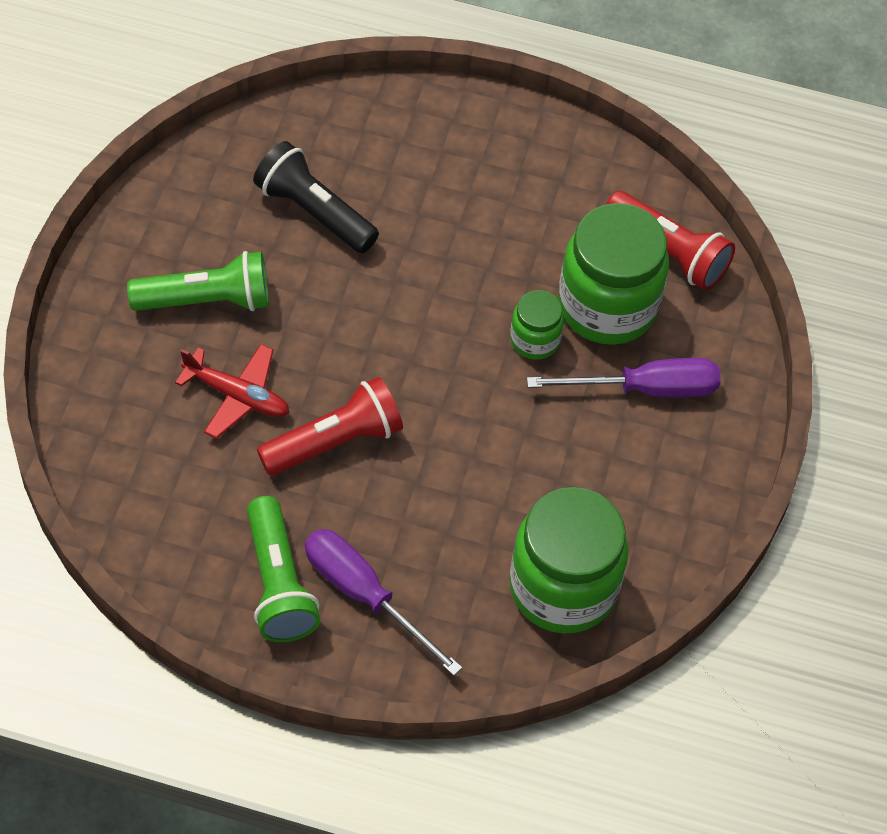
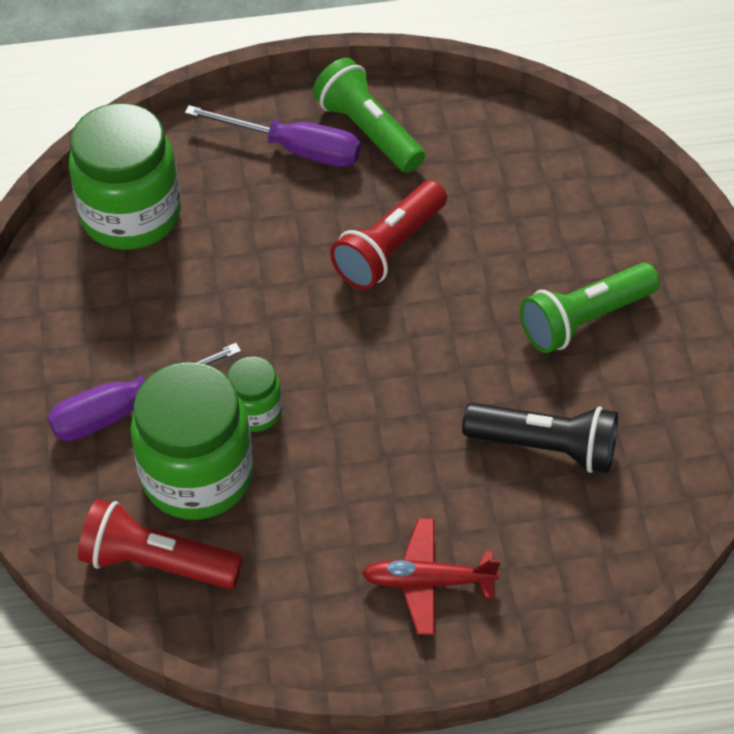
camera: 160 degrees right, 5 degrees down
(237, 396) = (498, 251): red plane -> red plane (428, 582)

